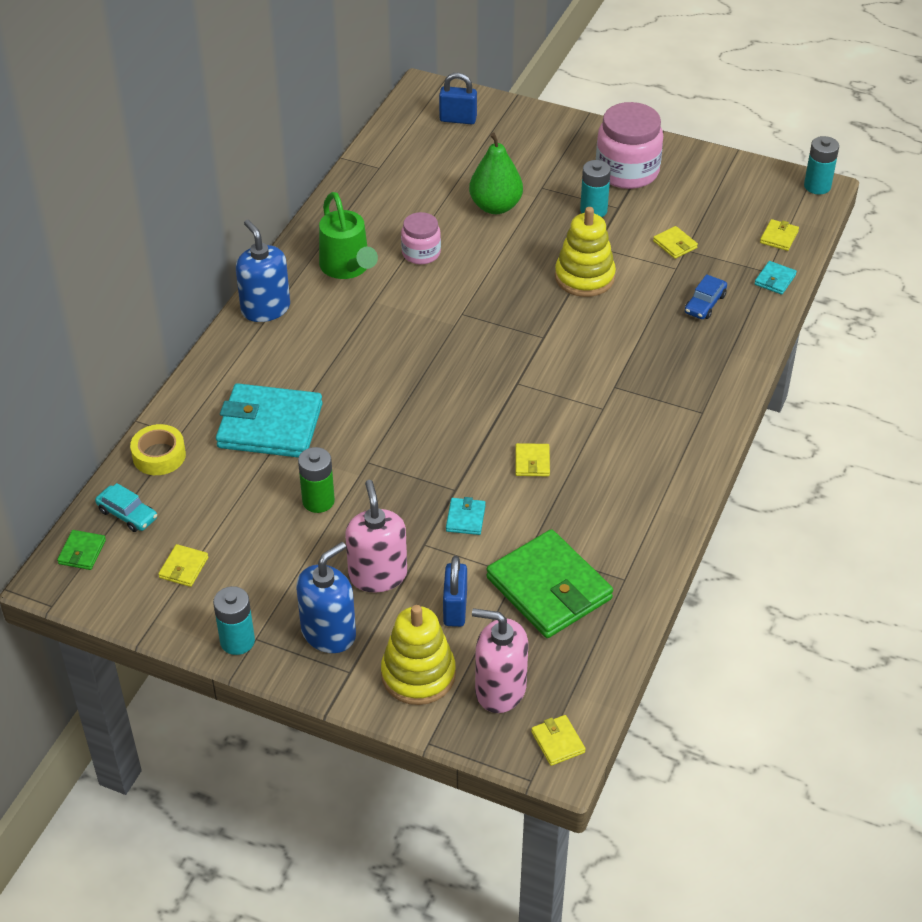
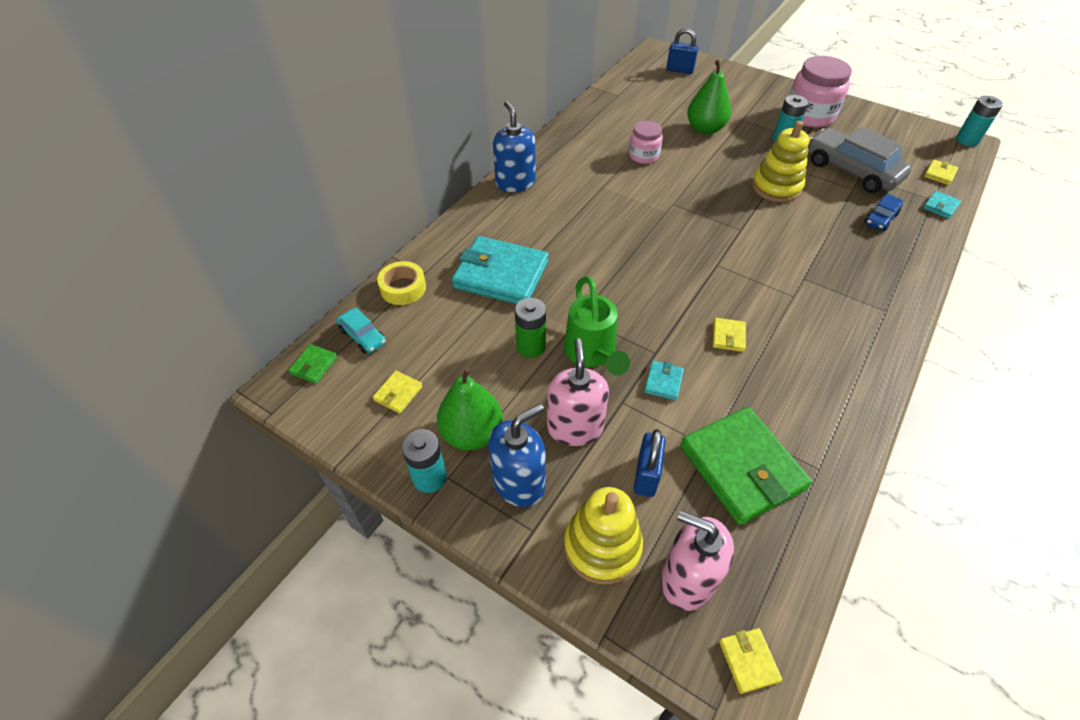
camera: 10 degrees right, 5 degrees up
(272, 595) = (472, 433): none -> green pear
(347, 268) = (584, 160): green watering can -> green watering can (592, 353)
(675, 244) = (851, 170): yellow wallet -> grey car

